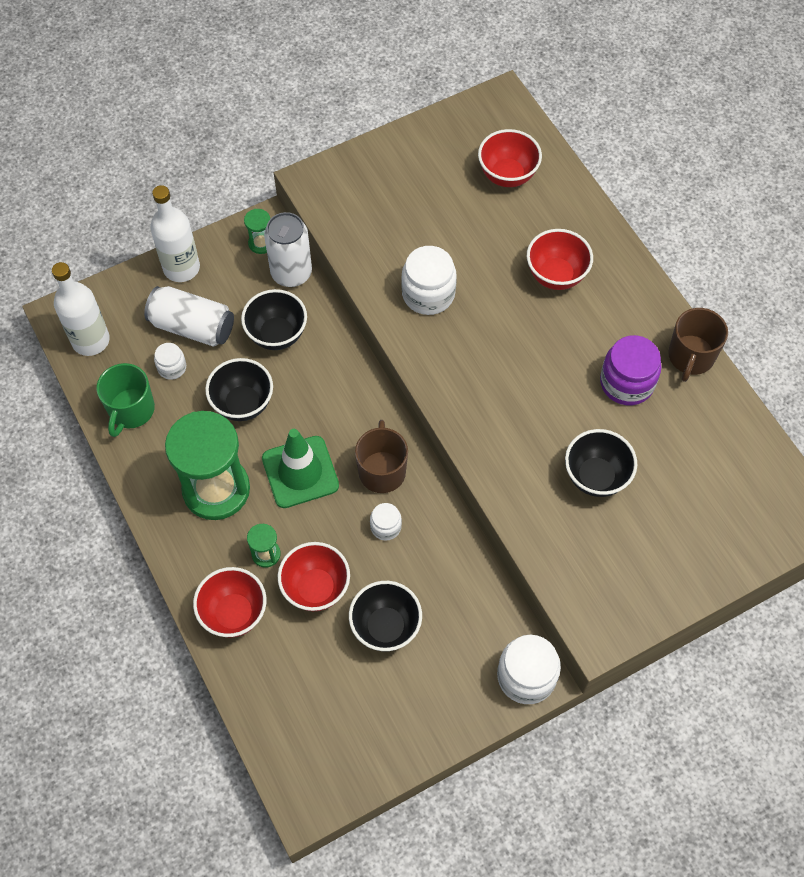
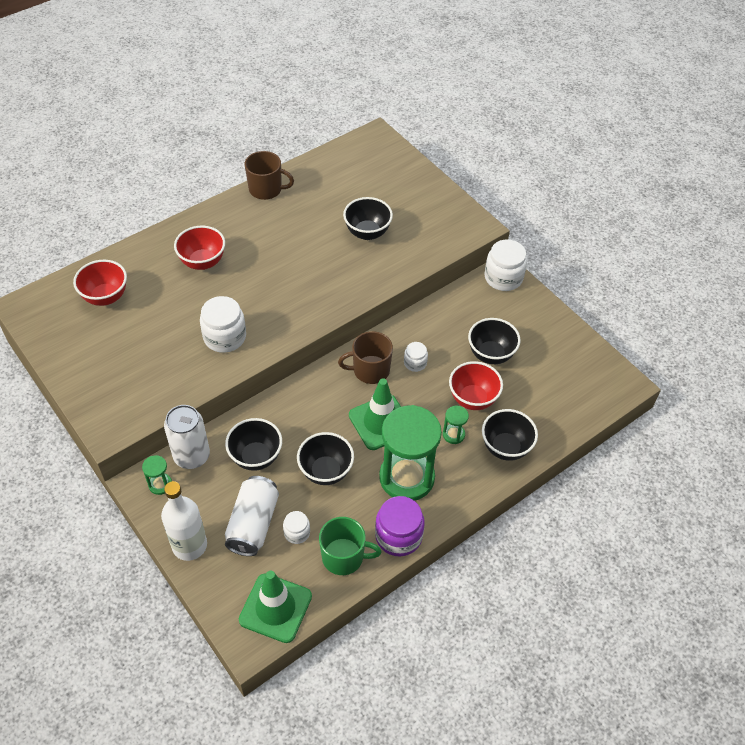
camera: 100 degrees left, 10 degrees down
(90, 340) = (275, 608): white bottle -> green traffic cone
(234, 613) = (505, 448): red bowl -> black bowl
(627, 382) = (291, 220): purple jar -> purple jar (398, 536)

